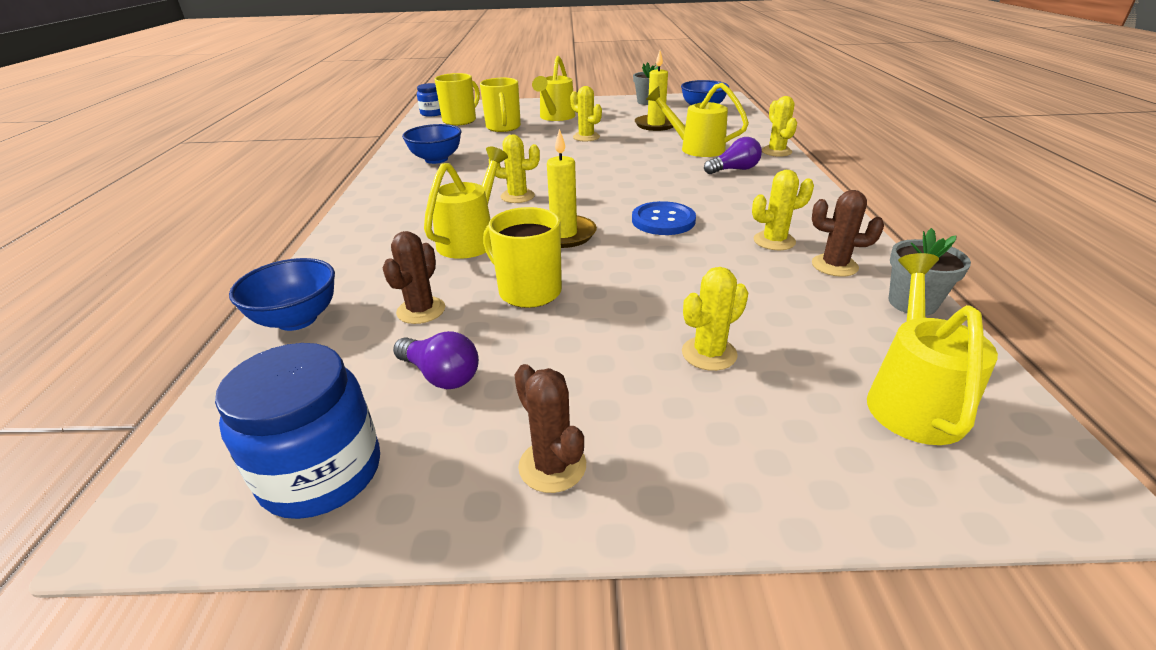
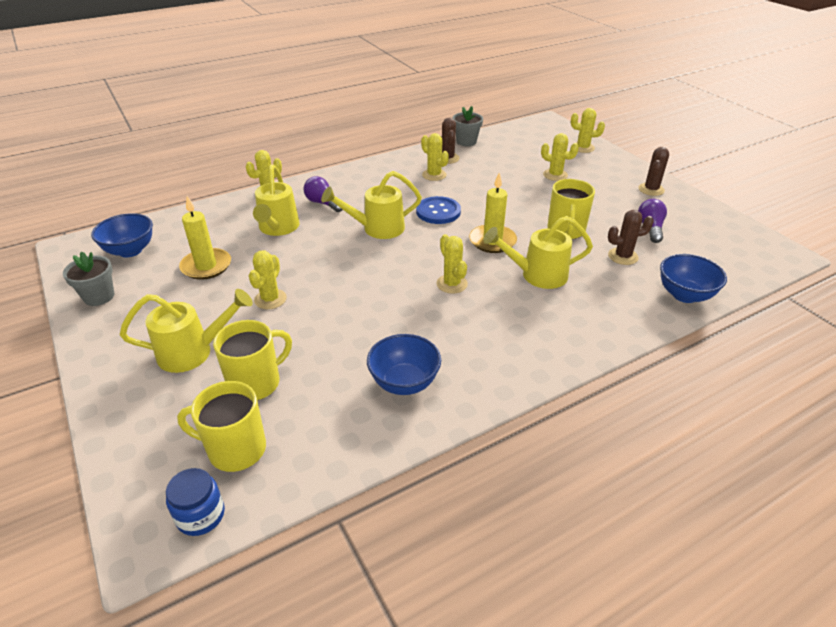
camera: 120 degrees left, 5 degrees up
(321, 473) = (722, 230): blue jar -> none
(839, 465) = (583, 148): none -> yellow cactus
(912, 399) = (535, 140): yellow watering can -> yellow watering can (377, 228)

